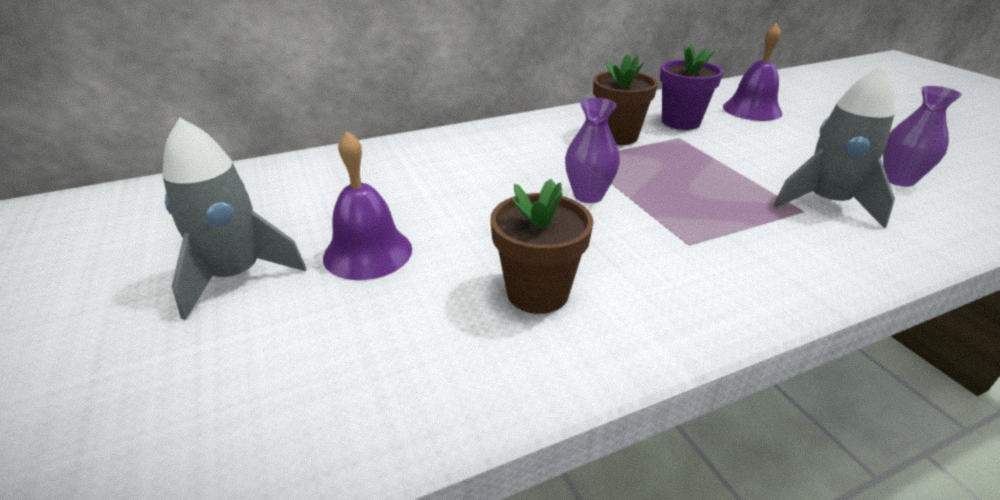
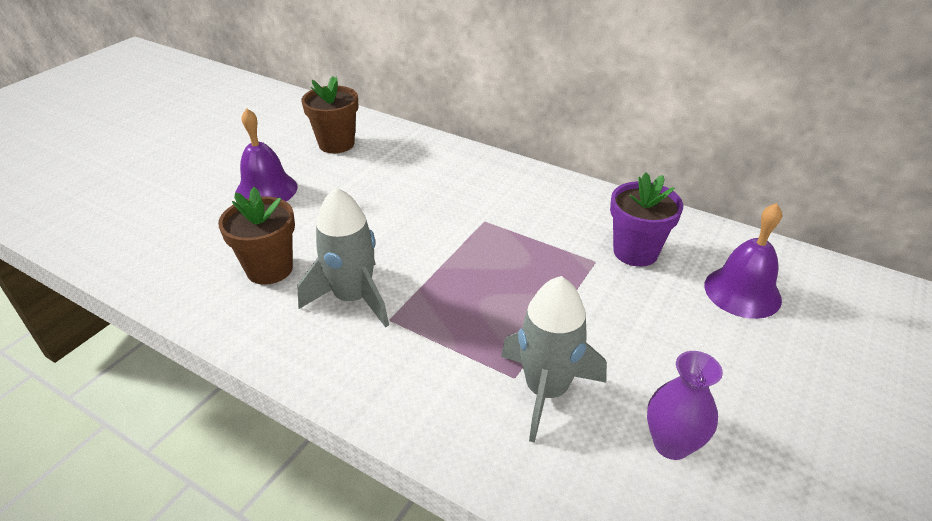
camera: 55 degrees right, 5 degrees up
(236, 276) = (213, 162): grey rocket -> grey rocket (353, 298)
(588, 195) = (420, 246): purple vase -> none
(617, 136) = (551, 225): brown flower pot -> brown flower pot (336, 144)

